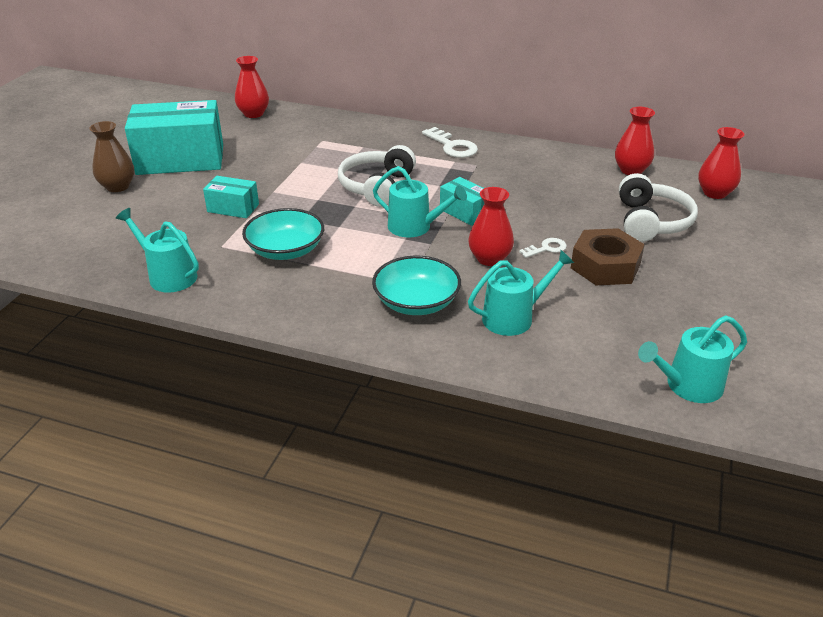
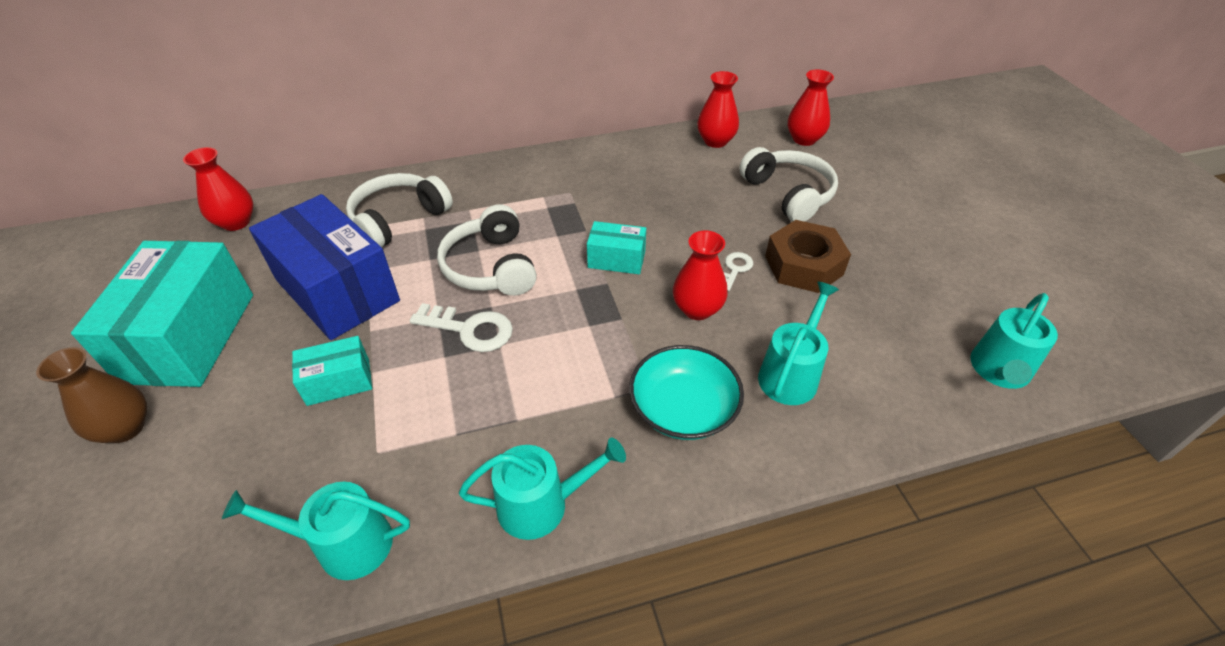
camera: 35 degrees left, 10 degrees up
(180, 159) = (190, 337): turquoise box -> turquoise box turned 45 degrees counterclockwise
(275, 166) = (337, 290): none -> blue box
(285, 250) = (468, 413): turquoise bowl -> none
(346, 143) = (398, 219): none -> white headphones
(414, 227) = (584, 304): turquoise watering can -> turquoise watering can (541, 504)
(452, 146) = (523, 178): white key -> white key (470, 329)

